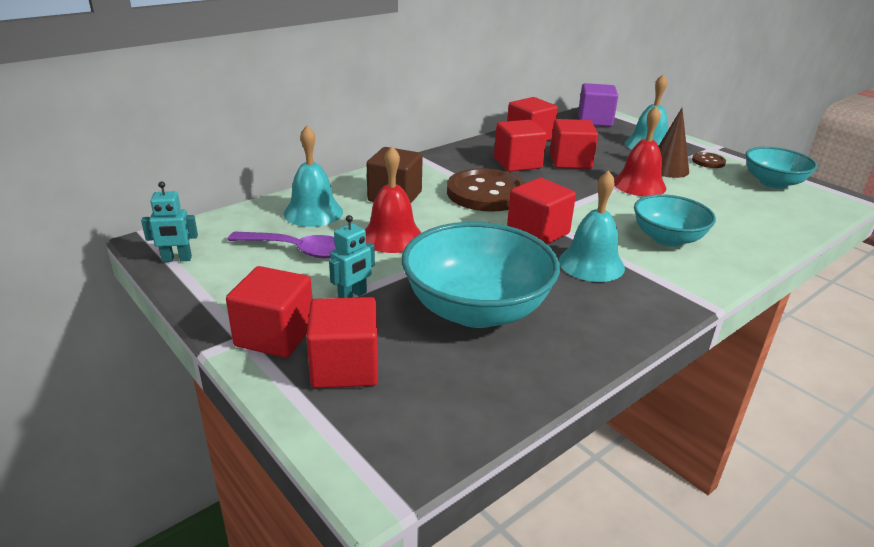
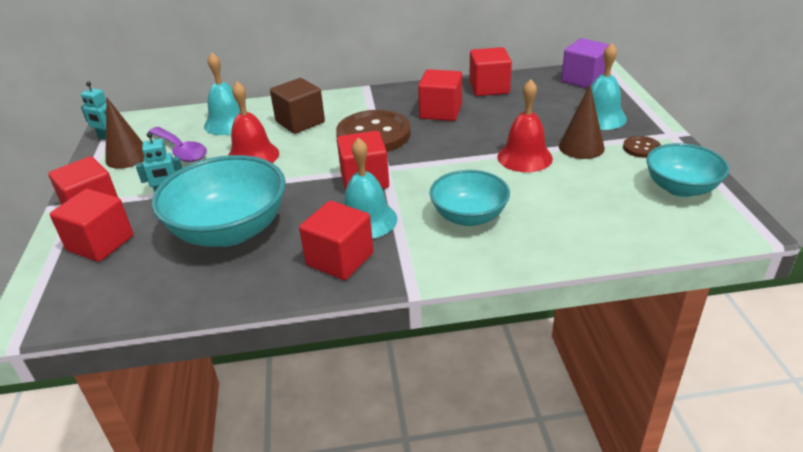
camera: 35 degrees right, 5 degrees up
(235, 271) = (127, 157): none -> brown cone
(570, 161) = (492, 119): red cube -> red cube (340, 259)

